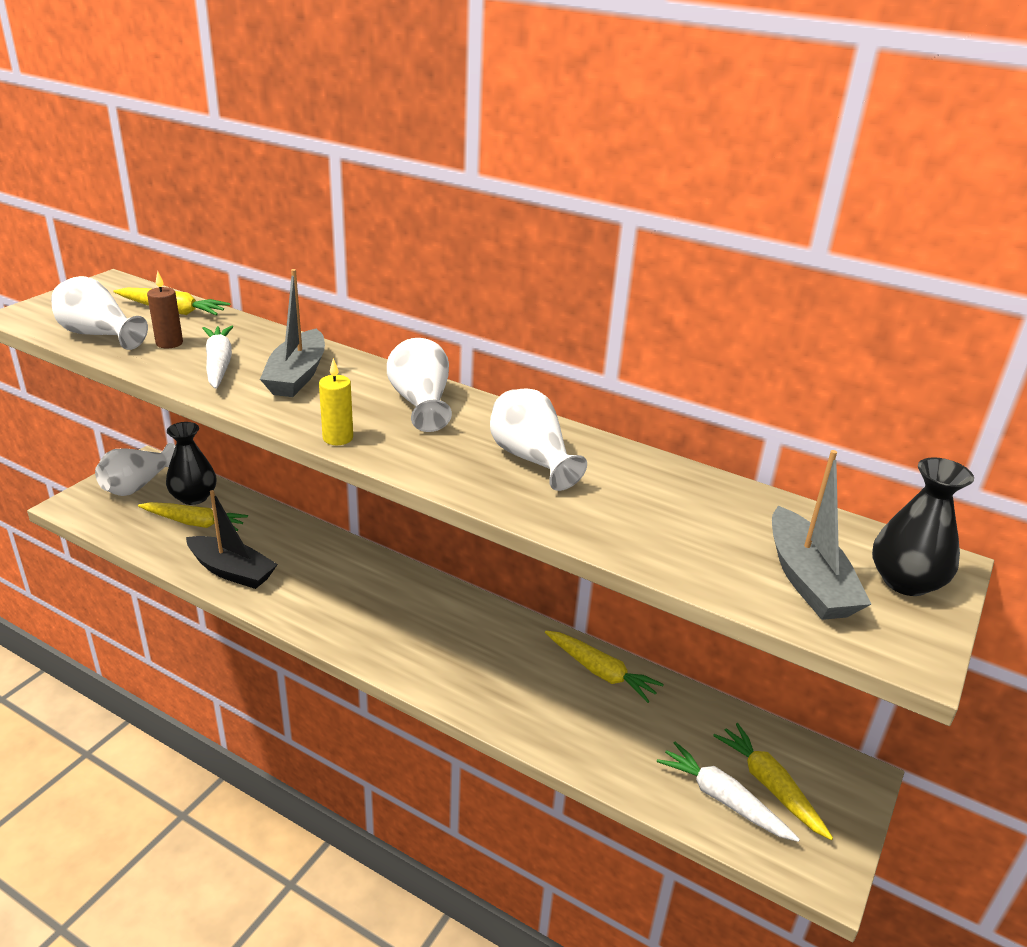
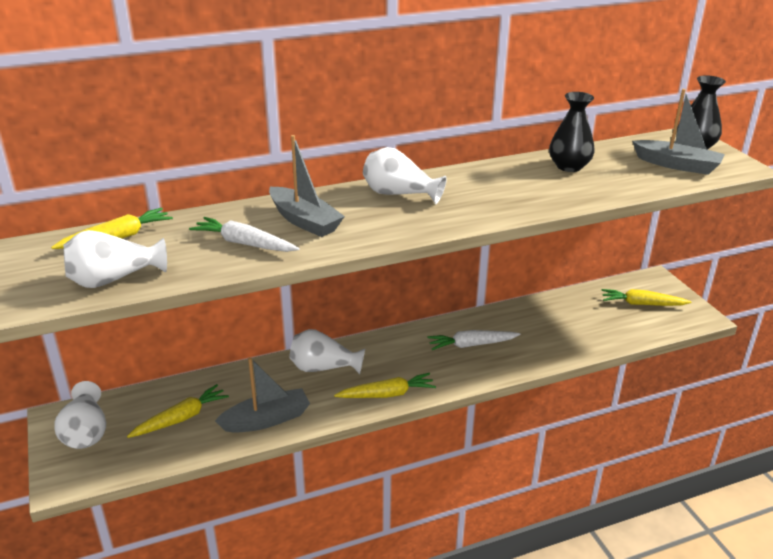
camera: 50 degrees left, 0 degrees up
(169, 343) = (177, 253): brown candle -> none
(194, 497) = (145, 407): black vase -> black vase (569, 166)
(232, 571) = (266, 419): black boat -> grey boat
(338, 438) = (410, 232): yellow candle -> none
(531, 459) = (503, 186): white vase -> white vase (323, 368)
(600, 672) = (520, 314): yellow carrot -> yellow carrot (387, 394)
(723, 799) = (640, 321): white carrot -> white carrot (471, 345)

